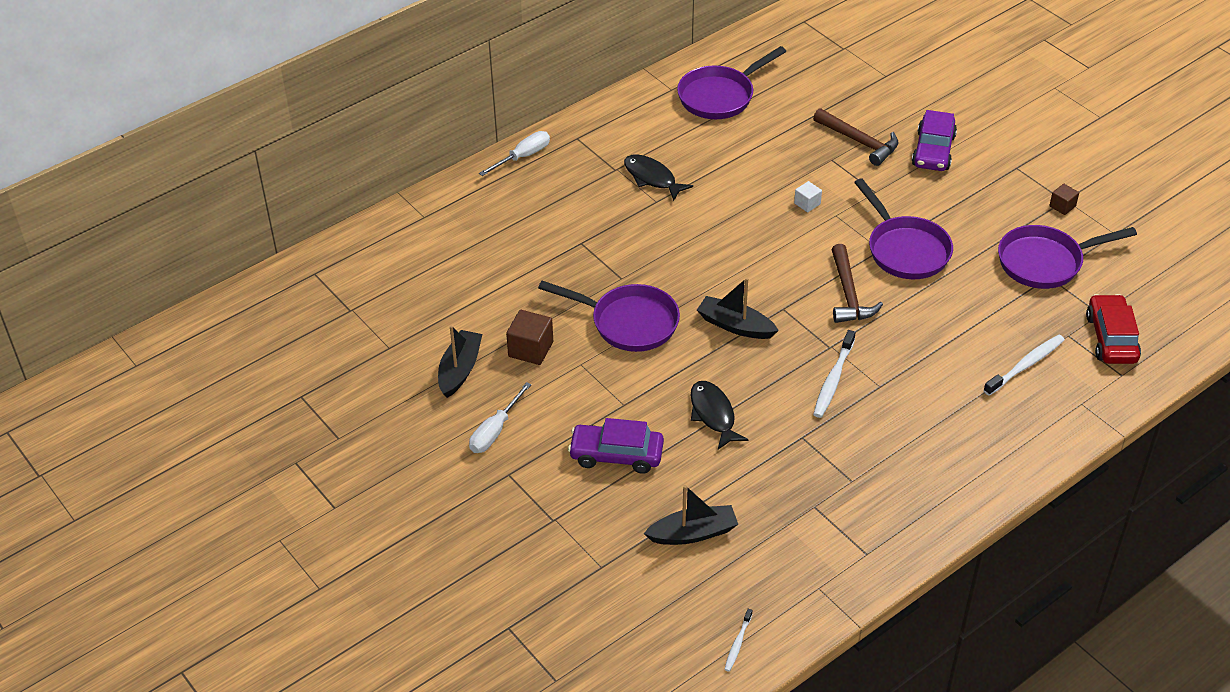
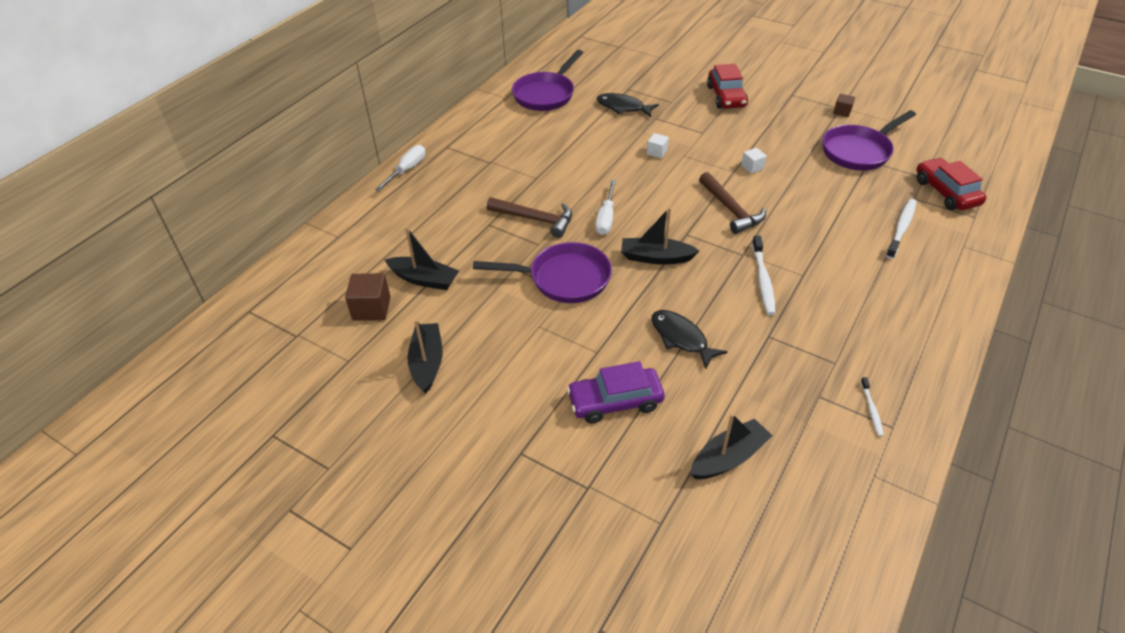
camera: 20 degrees left, 0 degrees up
(491, 286) = (424, 279): none -> black boat
(495, 431) = (487, 412): white screwdriver -> white screwdriver (606, 218)
(530, 349) = (486, 325): brown cube -> brown cube (371, 308)
(652, 178) = (523, 162): black fish -> black fish (623, 107)
(738, 643) = (839, 562): white toothbrush -> white toothbrush (871, 409)
(859, 142) = (669, 102): brown hammer -> brown hammer (536, 219)
(905, 250) = (752, 167): purple pan -> white cube
(933, 151) = (726, 96): purple car -> red car

